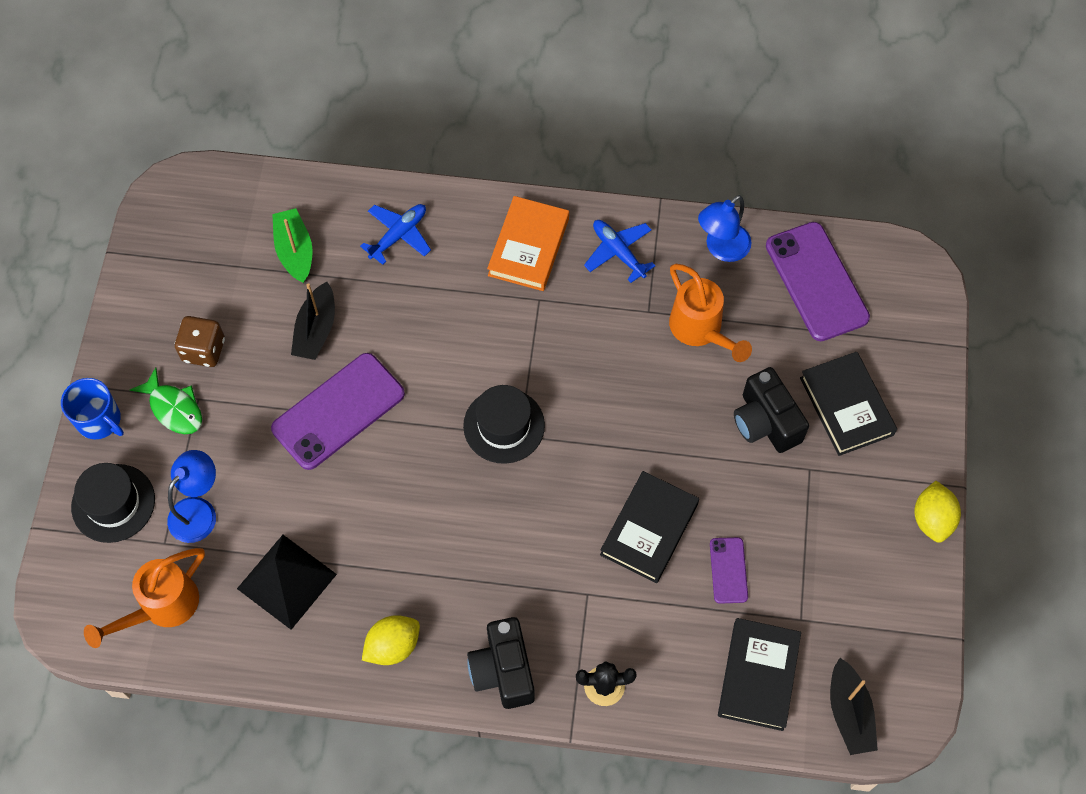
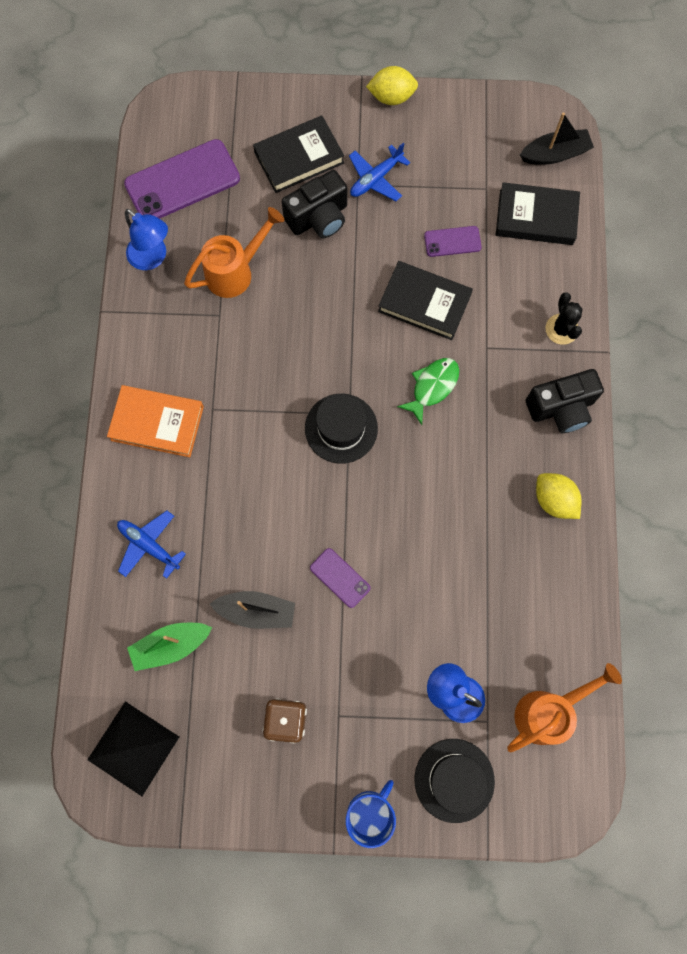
camera: 95 degrees left, 10 degrees up
(162, 607) = (548, 711): orange watering can -> orange watering can turned 75 degrees counterclockwise
(174, 408) = (350, 738): green fish -> green fish (432, 387)
(286, 581) = (509, 601): black pyramid -> black pyramid (133, 748)
(338, 411) = (340, 578): purple phone -> purple phone, size x0.50
(618, 252) = (160, 344): blue plane -> blue plane (376, 179)

